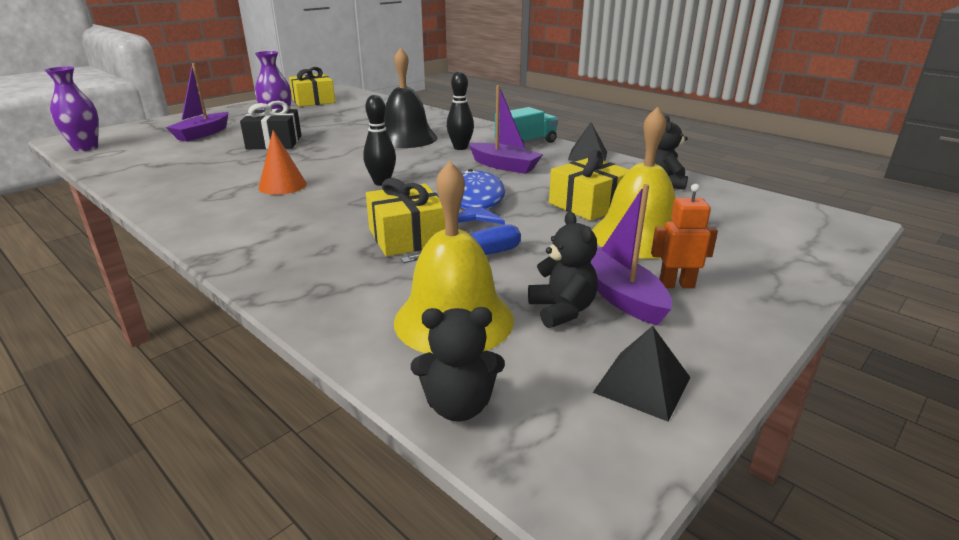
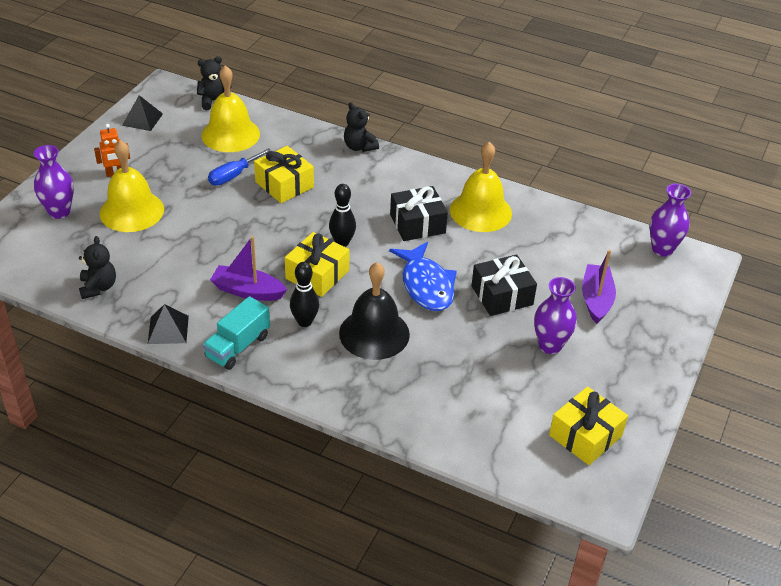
camera: 160 degrees right, 15 degrees up
(199, 186) = (480, 211): none -> yellow bell
(282, 185) = (417, 224): orange cone -> black gift
(474, 203) = (254, 228): blue fish -> blue fish (426, 285)
(562, 310) = (178, 148): black teddy bear -> black teddy bear (359, 147)
(589, 204) = (165, 242): yellow gift -> yellow gift (317, 274)
(620, 296) = (148, 161): purple boat -> none
(750, 248) = (59, 212): none -> purple vase

